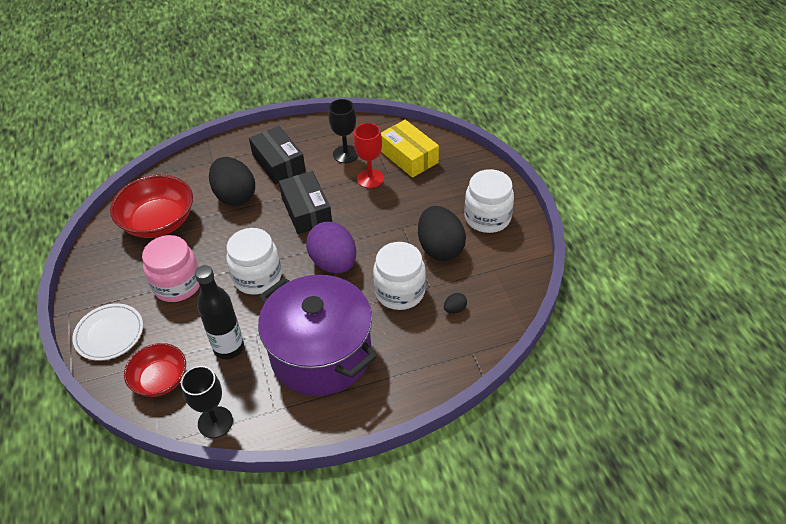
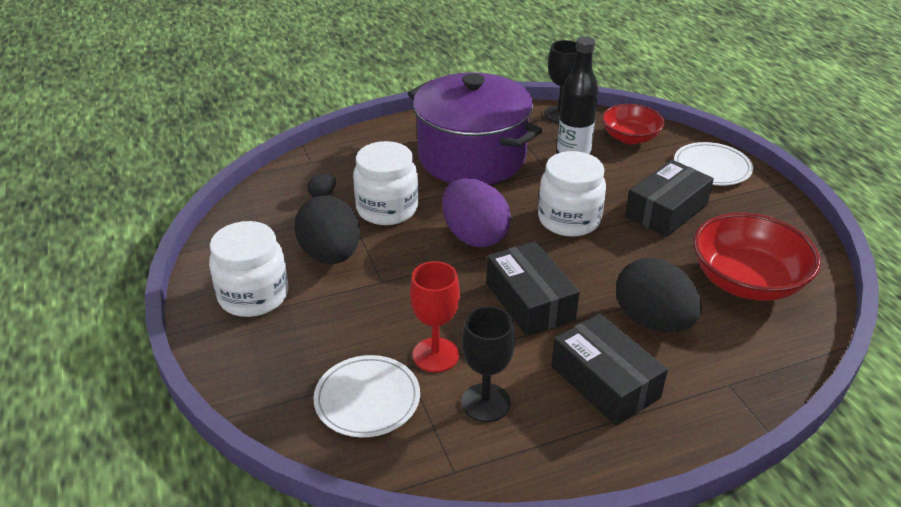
camera: 175 degrees right, 10 degrees down
(177, 284) = (666, 211): pink jar -> black box
(409, 156) = (367, 399): yellow box -> white plate

